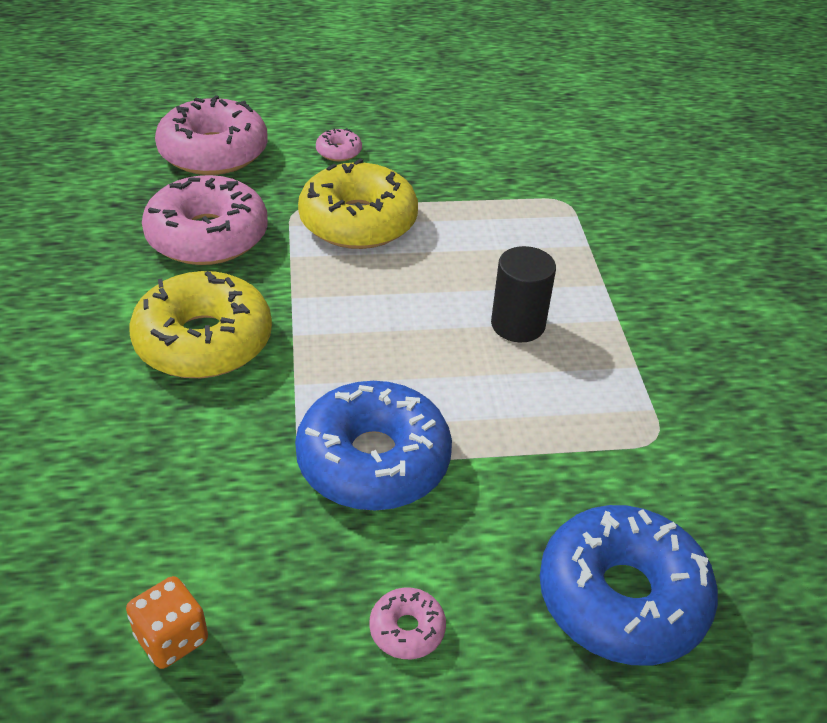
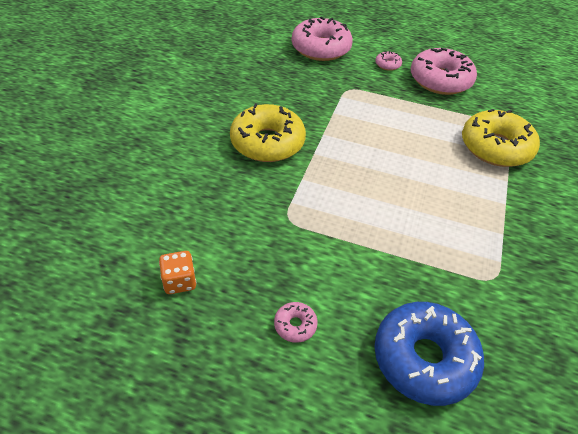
camera: 25 degrees right, 5 degrees up
(207, 236) = (296, 90): pink donut -> pink donut (440, 80)
(358, 221) = (379, 105): yellow donut -> yellow donut (495, 147)
(373, 460) = (322, 232): blue donut -> none
(518, 324) = (442, 187): black cylinder -> none

